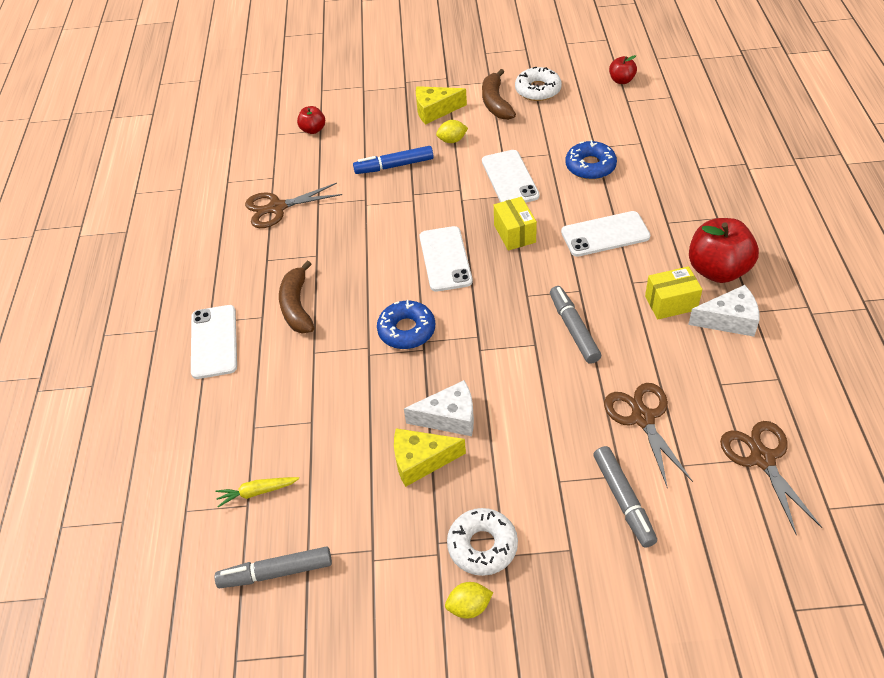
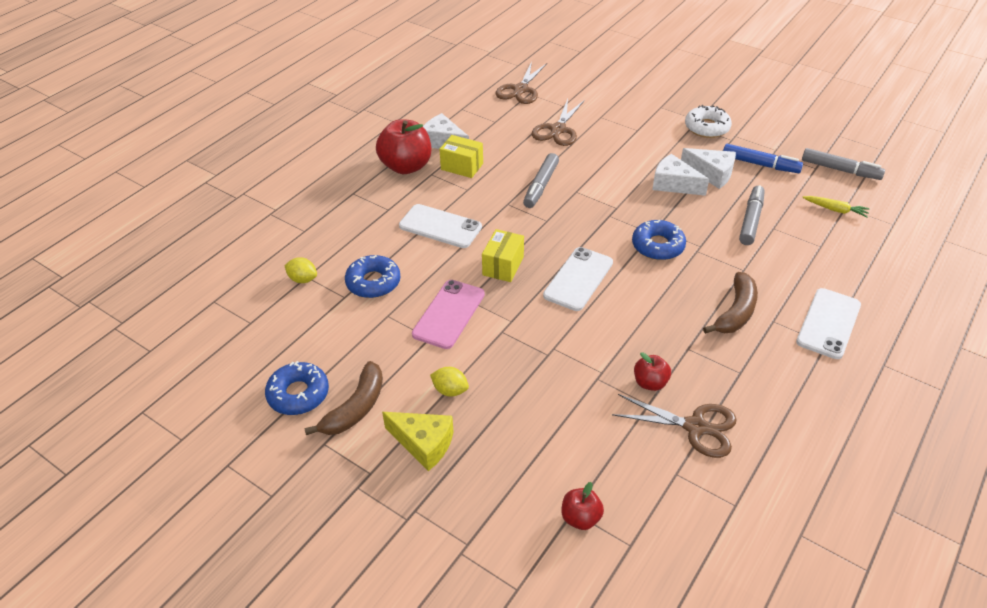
camera: 145 degrees left, 5 degrees down
(394, 166) = (535, 398): blue marker -> blue marker (760, 164)
(421, 461) = (711, 174): yellow cheese -> white cheese
(469, 607) = (734, 113): yellow lemon -> yellow lemon (303, 279)
(510, 178) = (449, 314): white phone -> pink phone
(538, 90) = (298, 394): white donut -> blue donut
(621, 80) = (217, 348): red apple -> red apple (650, 383)
(623, 500) = (611, 109): grey marker -> grey marker (751, 220)

